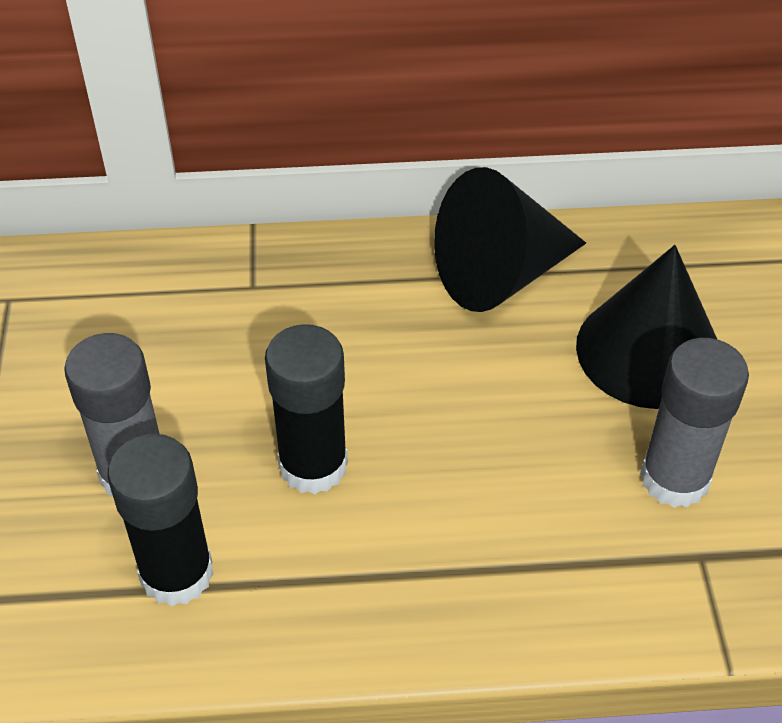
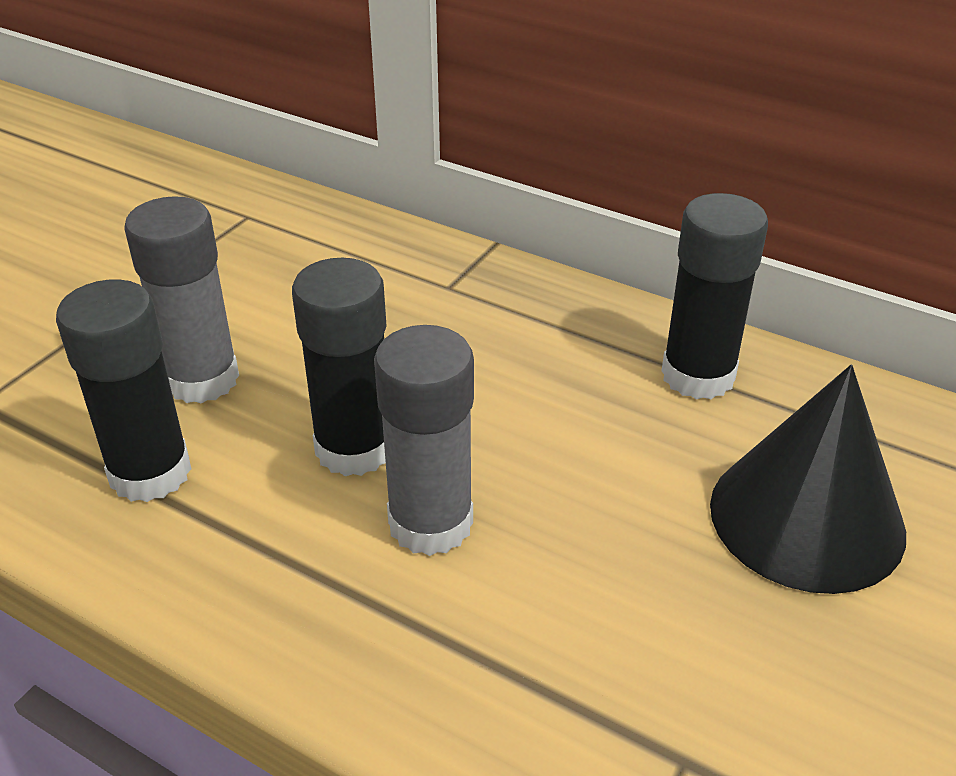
camera: 35 degrees right, 10 degrees down
(500, 274) = (698, 375): black cone -> black glue stick
(674, 478) = (724, 659): grey glue stick -> grey glue stick (430, 523)

